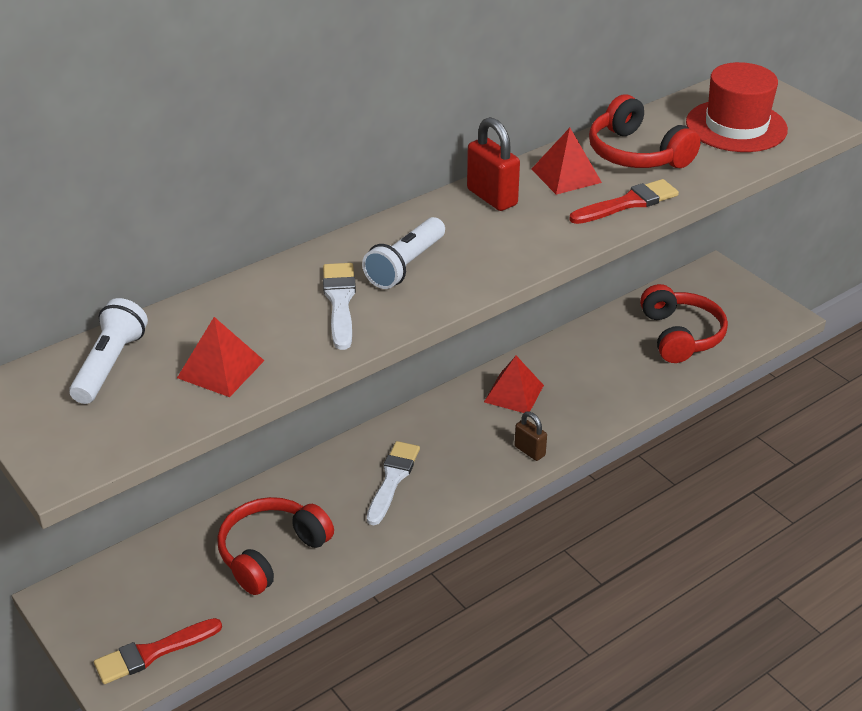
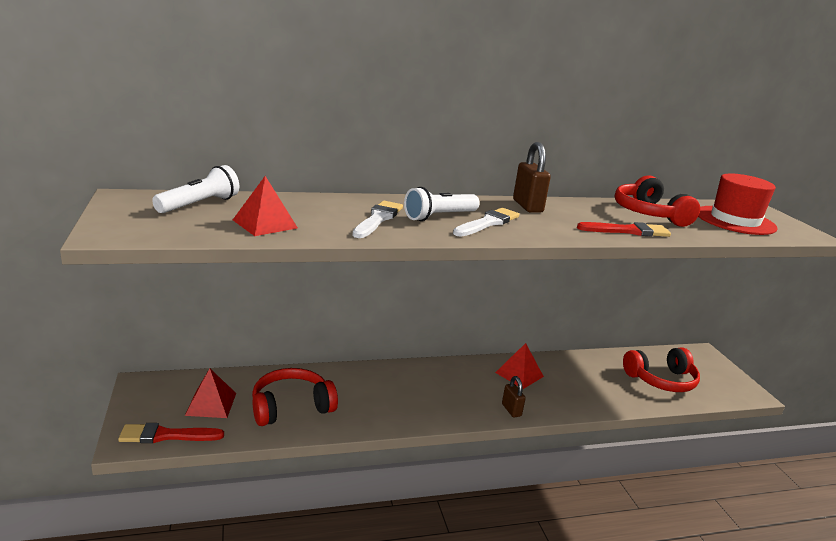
camera: 20 degrees right, 15 degrees down
(392, 479) = (403, 394): white brush -> white brush (487, 223)
(492, 197) = (527, 206): red padlock -> brown padlock
(566, 175) = (589, 210): red pyramid -> red pyramid (211, 404)
(680, 335) = (661, 380): red headphones -> red headphones turned 60 degrees clockwise

